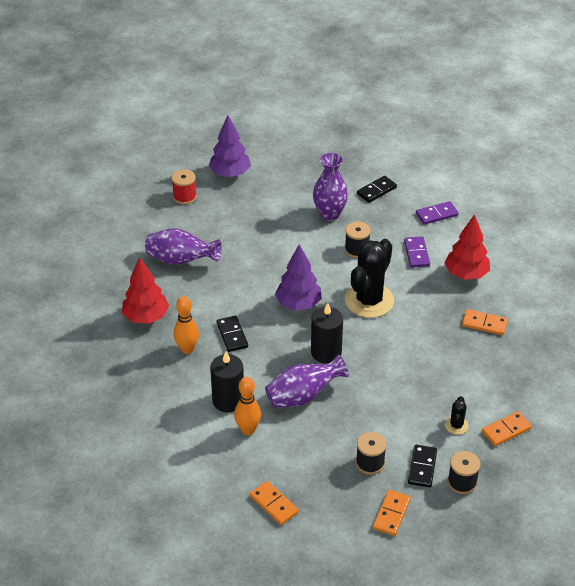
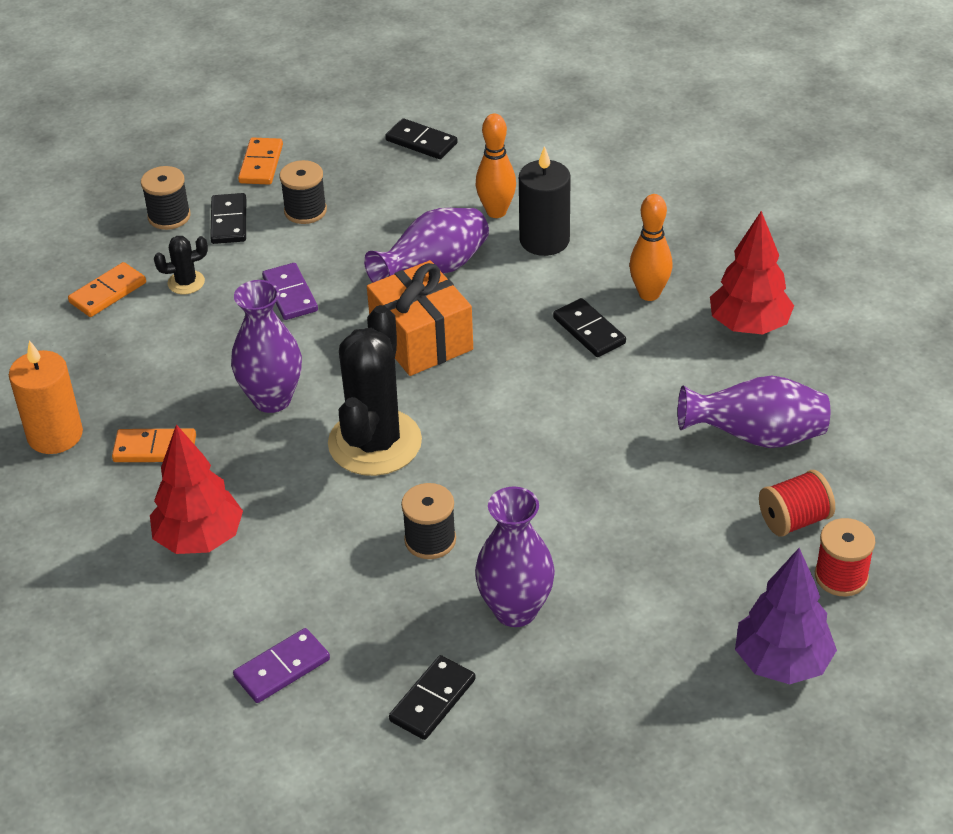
camera: 165 degrees right, 0 degrees up
(189, 222) = (794, 520): none -> red spool
(274, 504) = (421, 142): orange domino -> black domino
(298, 304) = (500, 407): purple tree -> none
(326, 352) = (421, 339): black candle -> orange gift
(416, 253) = (307, 561): purple domino -> purple domino (290, 294)
(417, 336) = (272, 399): none -> purple vase
(456, 425) = (186, 282): black cactus -> black cactus turned 75 degrees clockwise
(538, 344) = (55, 435): none -> orange candle

